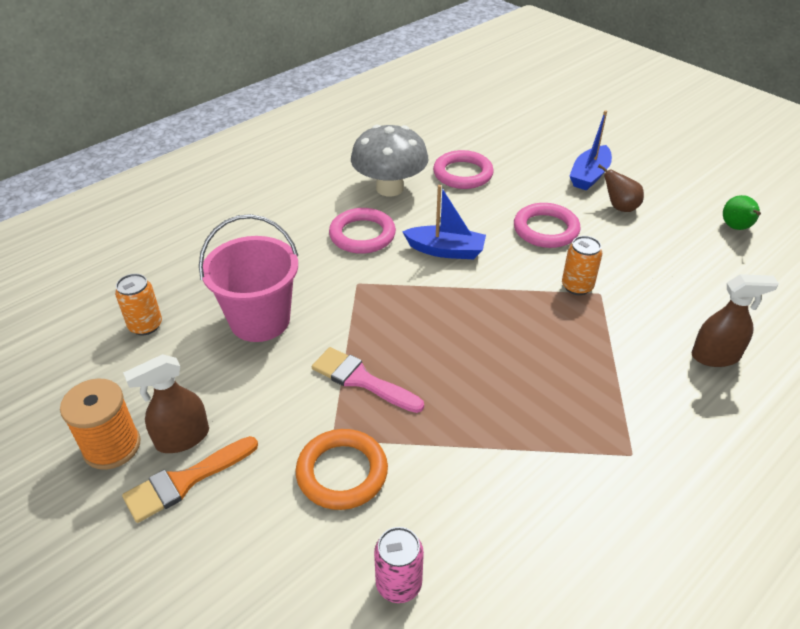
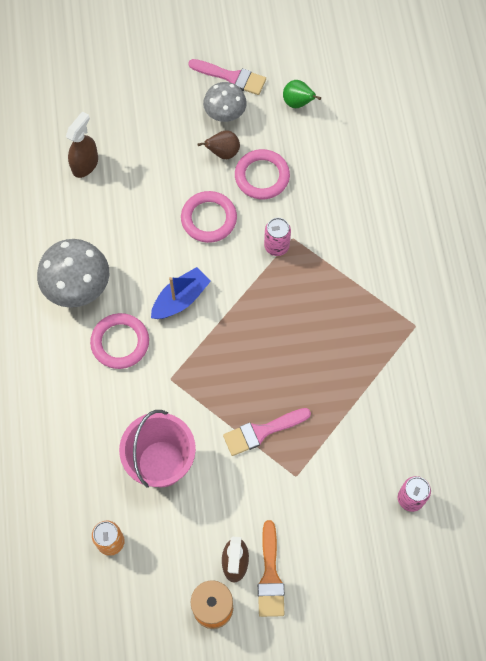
camera: 55 degrees left, 25 degrees up
(342, 472) = (324, 485): orange ring -> none
(463, 174) = (101, 223): pink ring -> pink ring (262, 176)
(577, 286) = (276, 246): orange can -> pink can
(589, 176) = (174, 140): blue boat -> none
(656, 191) = (225, 114): none -> grey mushroom
(695, 178) = (232, 77): none -> pink brush
(715, 356) = (386, 221): brown spray bottle -> brown spray bottle (85, 164)

